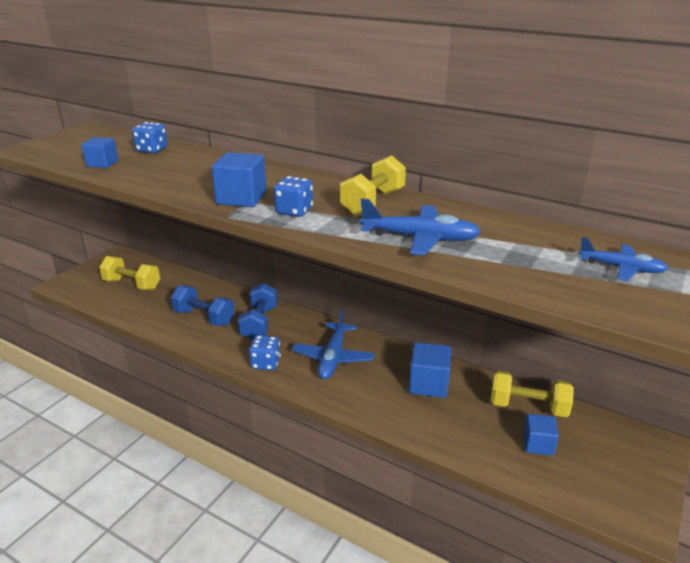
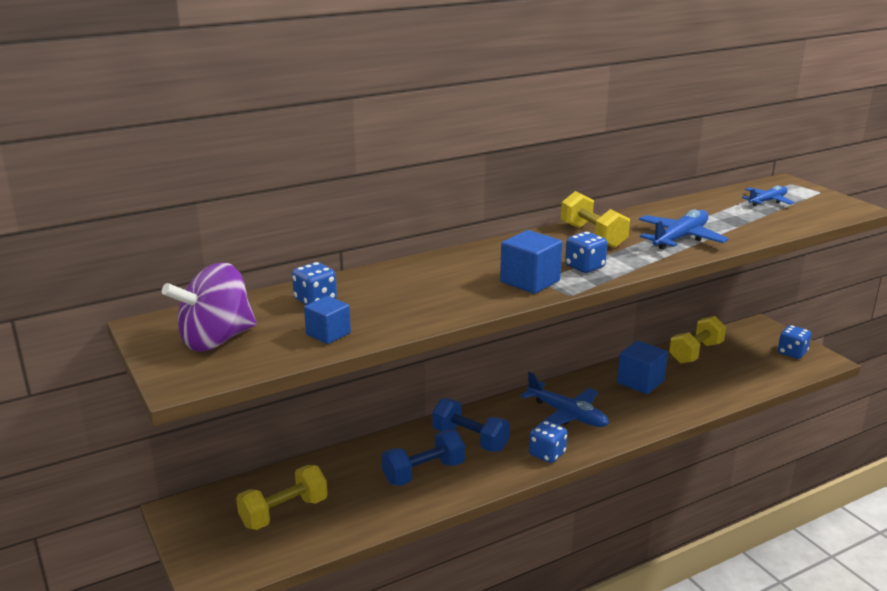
camera: 60 degrees left, 5 degrees down
(79, 143) = (216, 340): none -> purple spinning top
(538, 444) = (738, 365): blue cube -> none
(622, 485) = (792, 353): none -> blue dice

